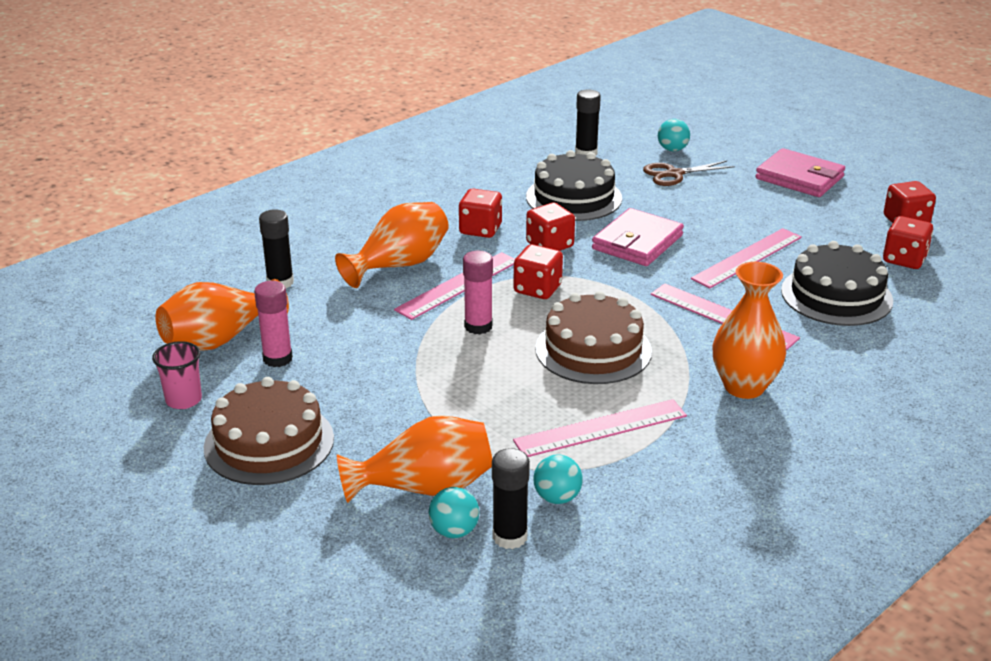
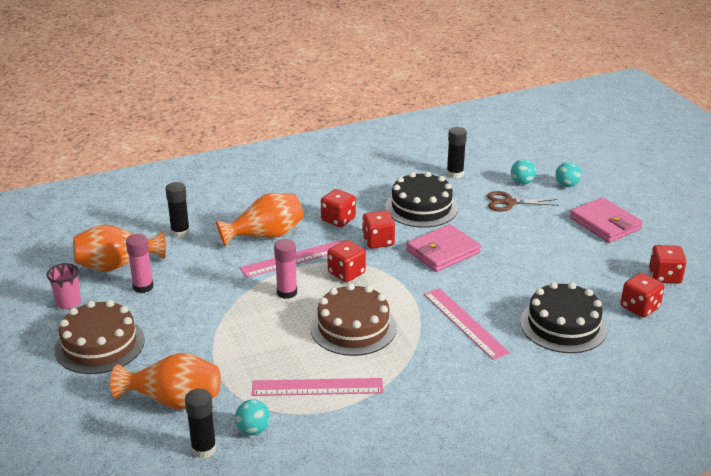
camera: 20 degrees right, 0 degrees up
(454, 531) = (171, 435): turquoise ball -> turquoise ball (566, 185)
(744, 386) = (440, 380): orange vase -> none
(747, 258) = (516, 281): pink ruler -> none

